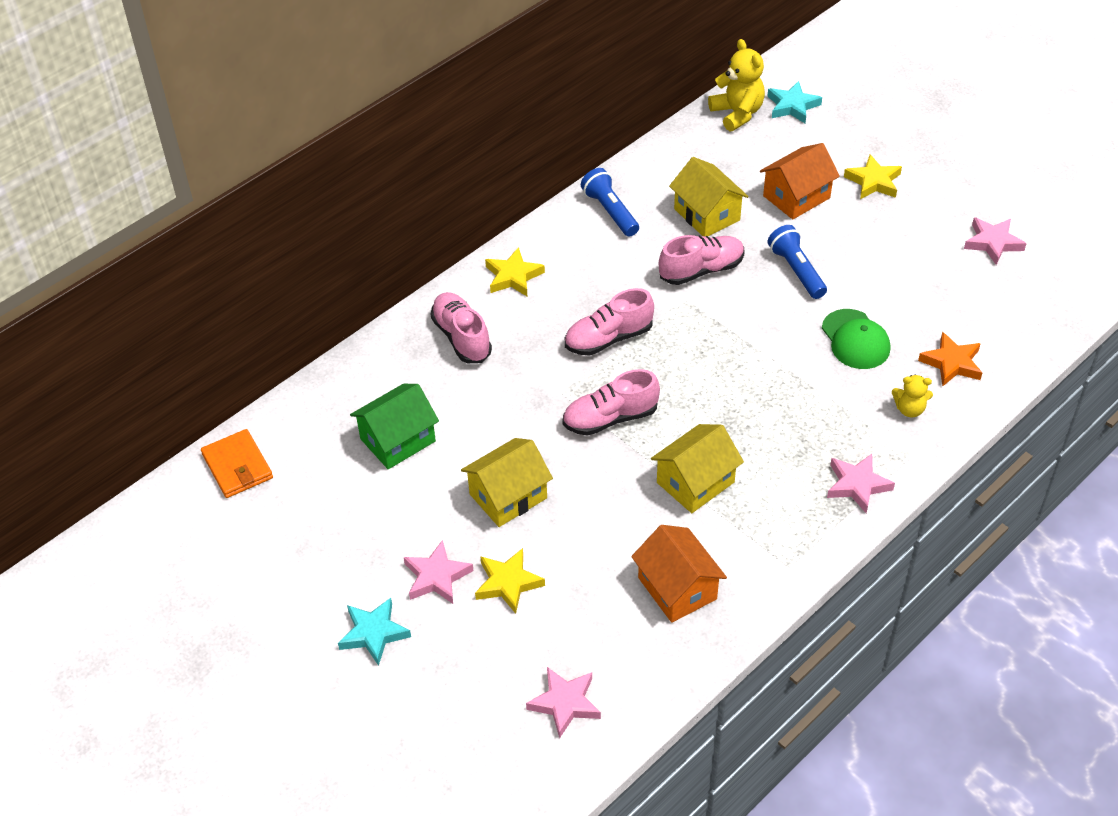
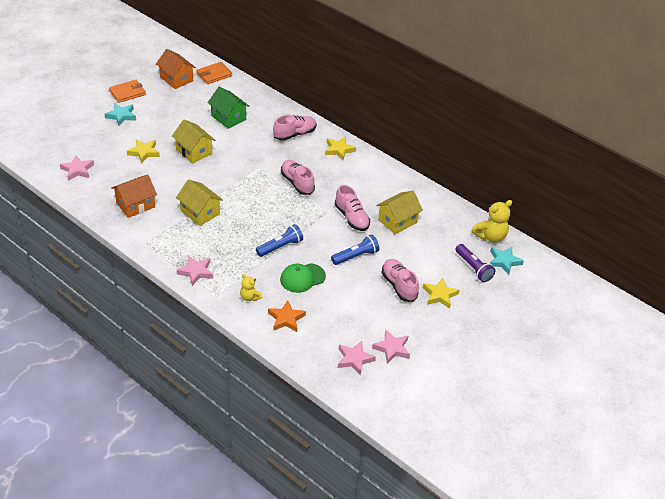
camera: 80 degrees right, 5 degrees down
(284, 627) = (127, 93): none -> orange wallet
(437, 577) = (149, 132): pink star -> pink star (354, 359)
(610, 211) = (393, 184): blue flashlight -> blue flashlight (280, 247)
(610, 418) = (242, 183): pink shoe -> pink shoe (398, 286)
(796, 197) = (419, 259): orange house -> orange house (176, 79)
(810, 140) = (473, 268): none -> purple flashlight
(909, 409) = (250, 297): yellow teddy bear -> yellow teddy bear turned 45 degrees counterclockwise

